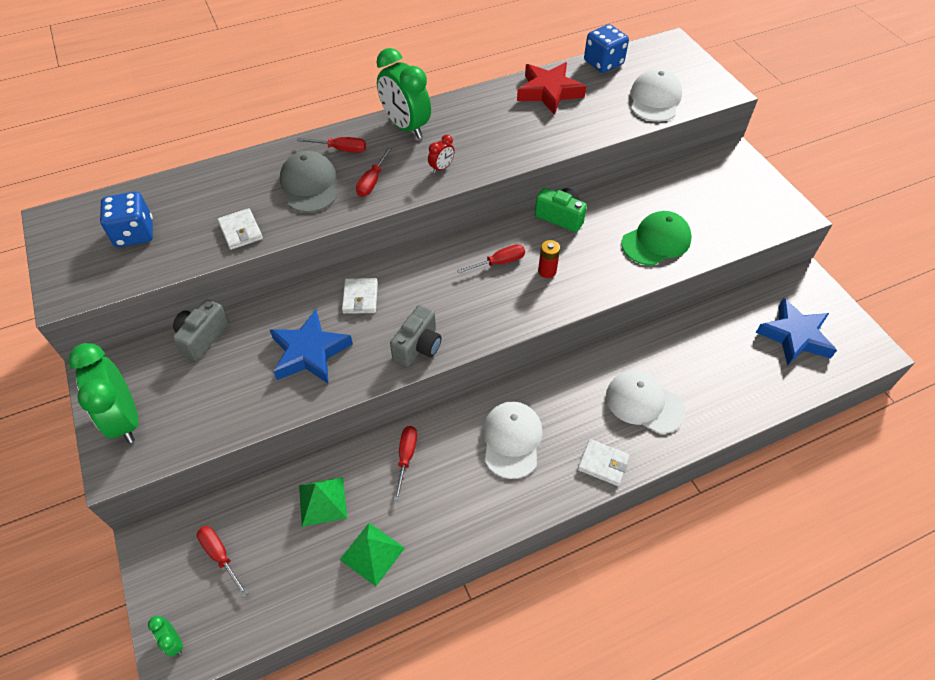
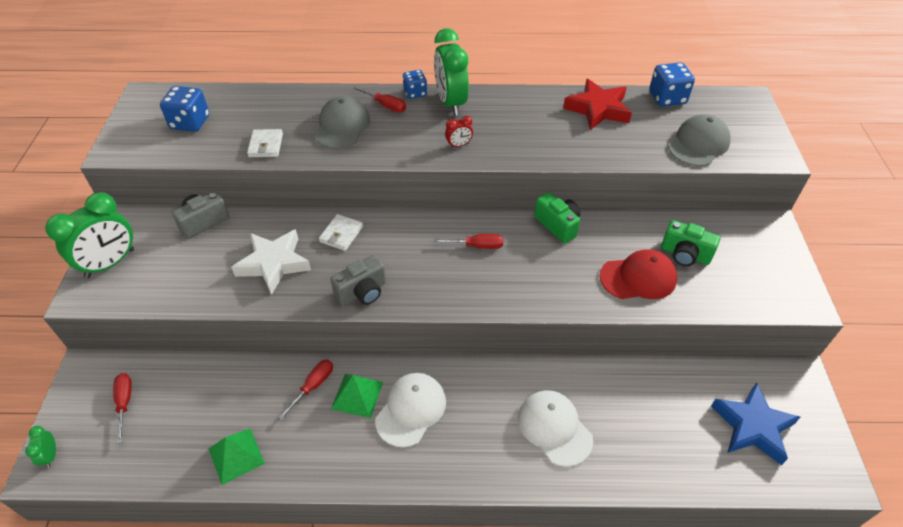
camera: 25 degrees right, 5 degrees down
(125, 419) = (110, 263): green clock -> green clock turned 135 degrees counterclockwise
(310, 352) = (273, 264): blue star -> white star
(322, 501) = (225, 394): green pyramid -> green pyramid (357, 395)
(363, 127) = (415, 93): none -> blue dice
(372, 182) = (393, 139): red screwdriver -> none
(547, 271) = (515, 268): red battery -> none
(603, 464) = (481, 468): white wallet -> none
(655, 99) = (698, 144): white cap -> grey cap
(656, 241) = (638, 278): green cap -> red cap
(682, 206) = (685, 254): none -> green camera

